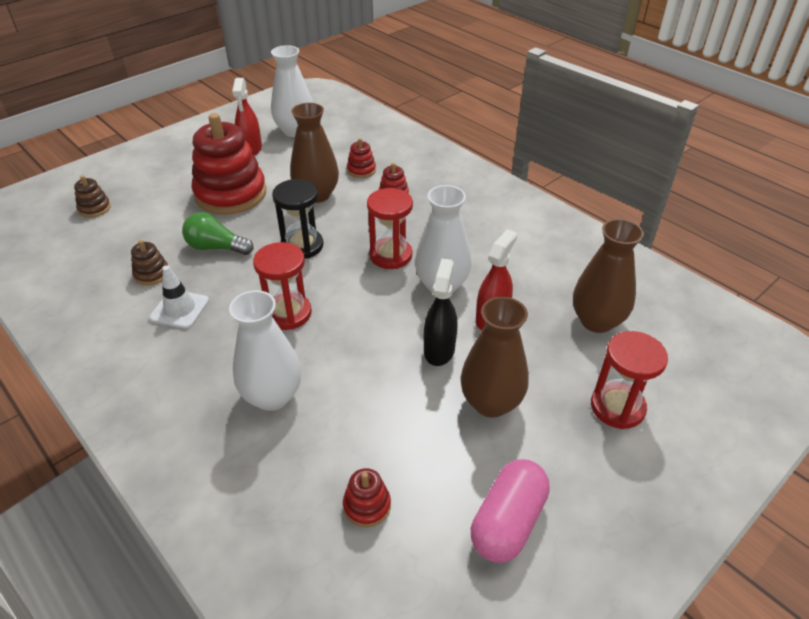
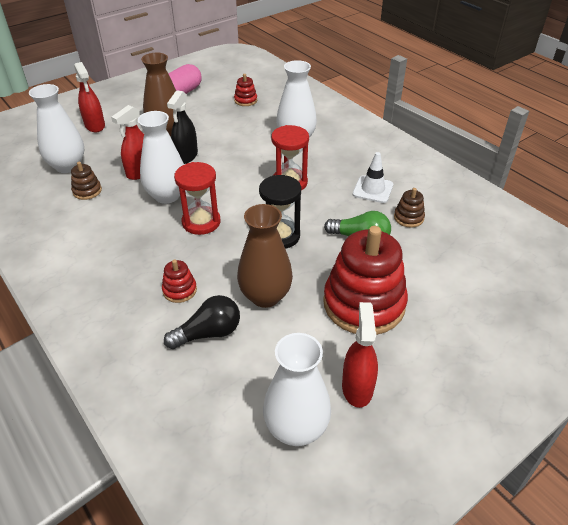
camera: 175 degrees left, 0 degrees up
(94, 208) = (509, 293): brown stacking toy -> brown stacking toy (87, 191)
(361, 170) = (208, 333): red stacking toy -> black light bulb
(596, 321) = (67, 166): brown vase -> white vase
(617, 407) = (95, 125): red hourglass -> red spray bottle

